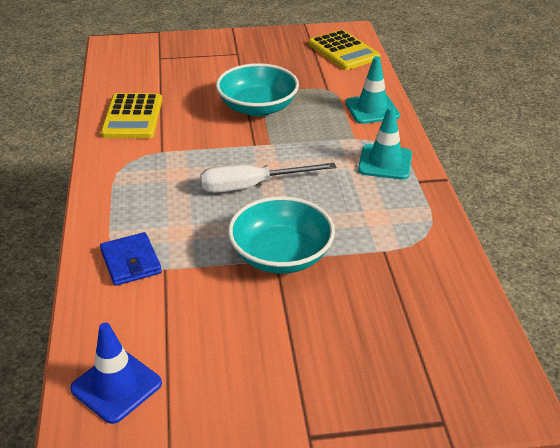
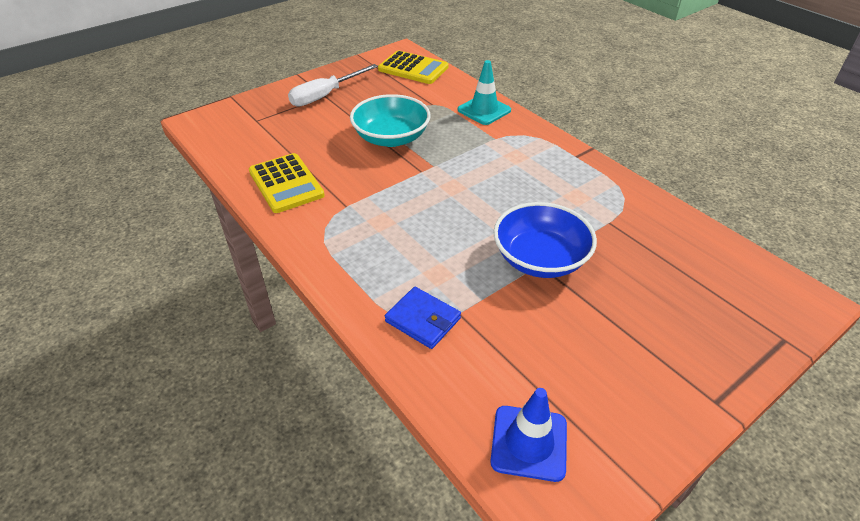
camera: 30 degrees left, 5 degrees up
(252, 186) = (456, 208): white screwdriver -> white screwdriver (325, 95)
(281, 255) = (540, 259): turquoise bowl -> blue bowl
(385, 162) = (537, 150): turquoise traffic cone -> none

